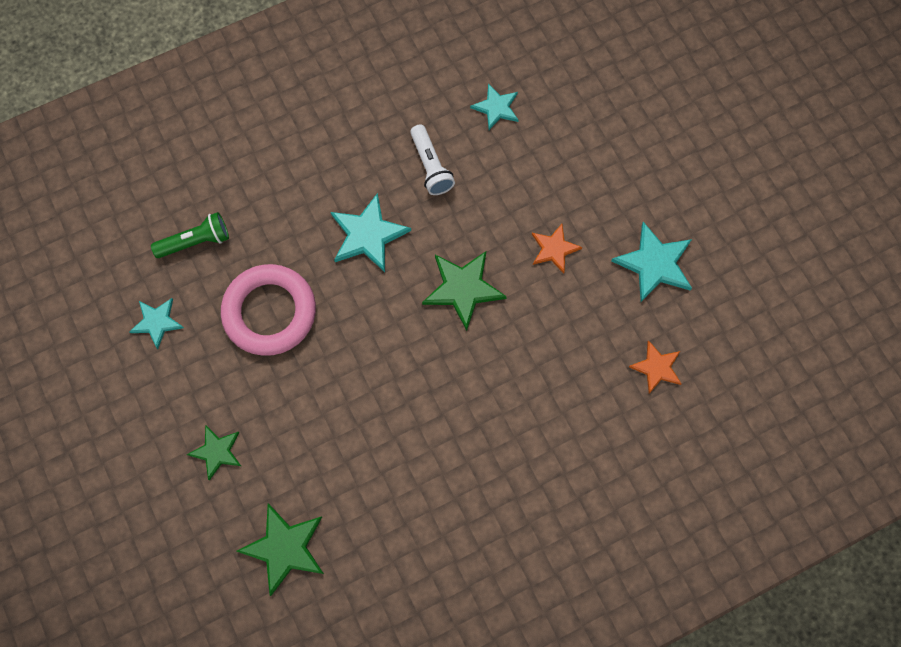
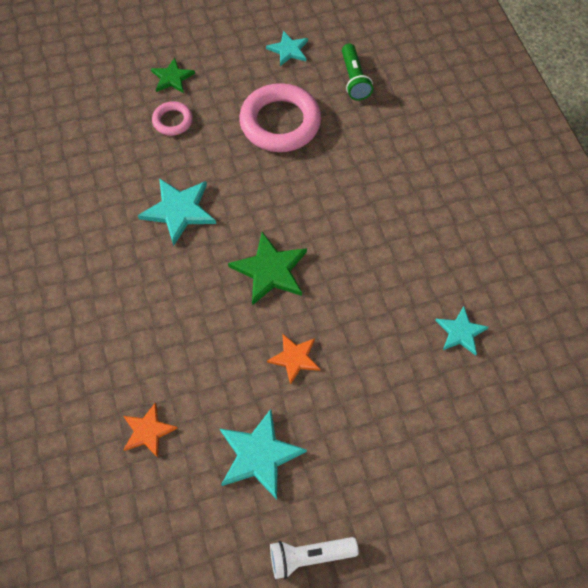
camera: 100 degrees right, 10 degrees down
(283, 435) = (172, 121): none -> pink ring
(284, 548) = (82, 112): green star -> none
(368, 235) = (338, 202): turquoise star -> turquoise star (179, 211)
(430, 166) = (401, 262): white flashlight -> white flashlight (309, 556)

